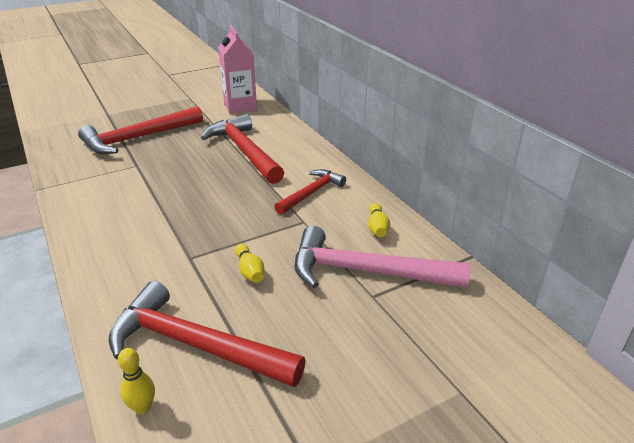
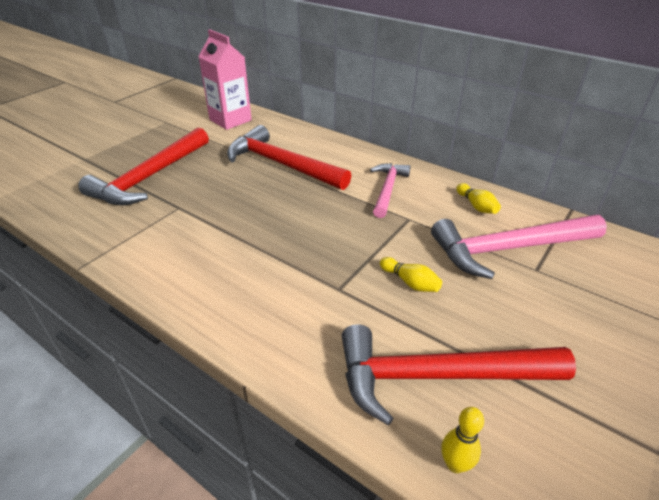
camera: 25 degrees left, 5 degrees up
(312, 193) = (388, 189): red hammer -> pink hammer

